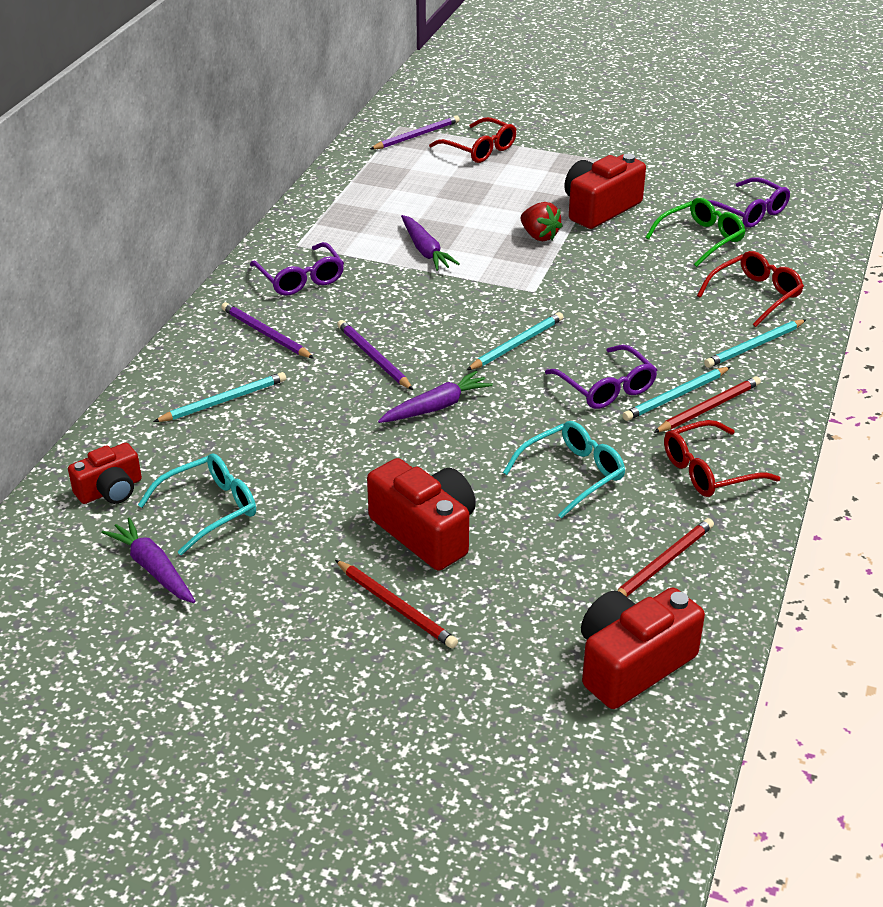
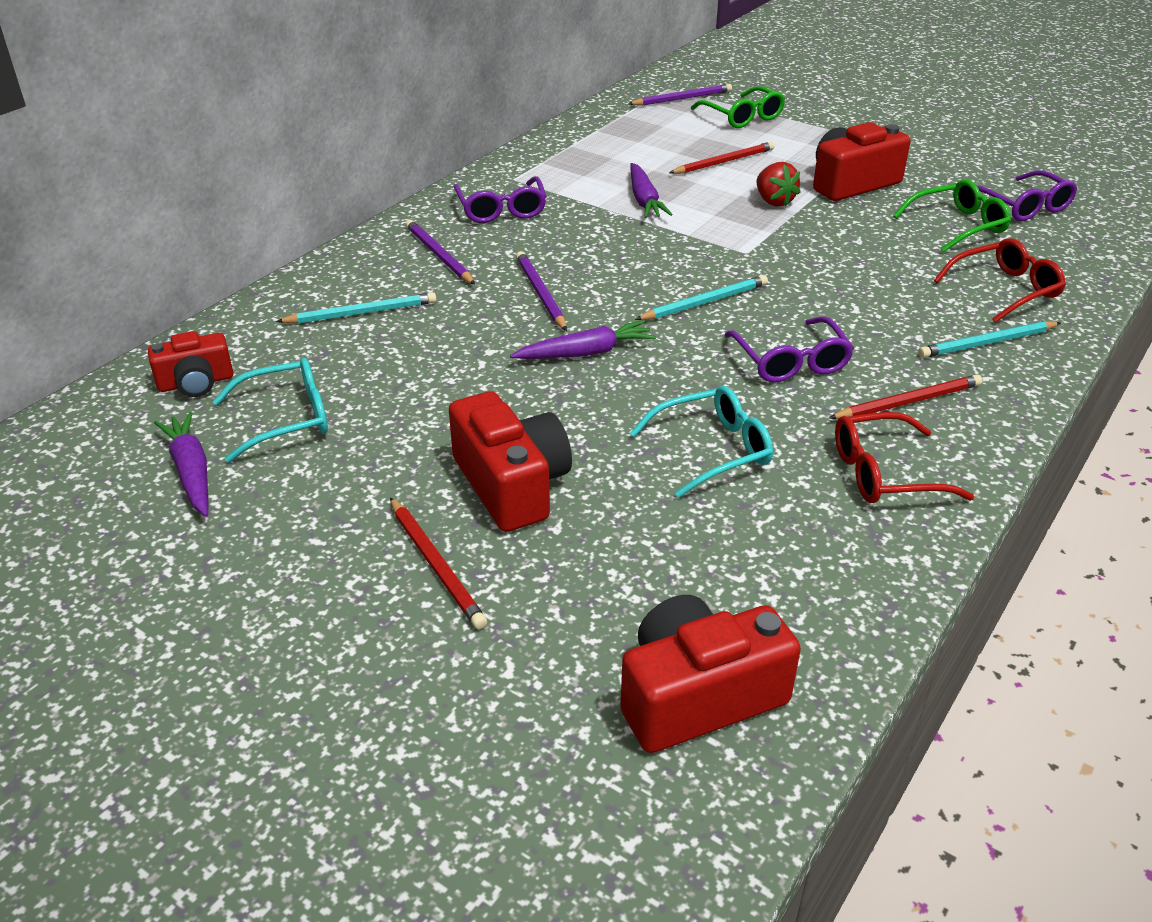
camera: 15 degrees right, 0 degrees up
(479, 149) = (742, 116): red glasses -> green glasses
(662, 563) = (786, 574): red pencil -> red pencil (723, 162)
(676, 396) = (871, 383): turquoise pencil -> none

